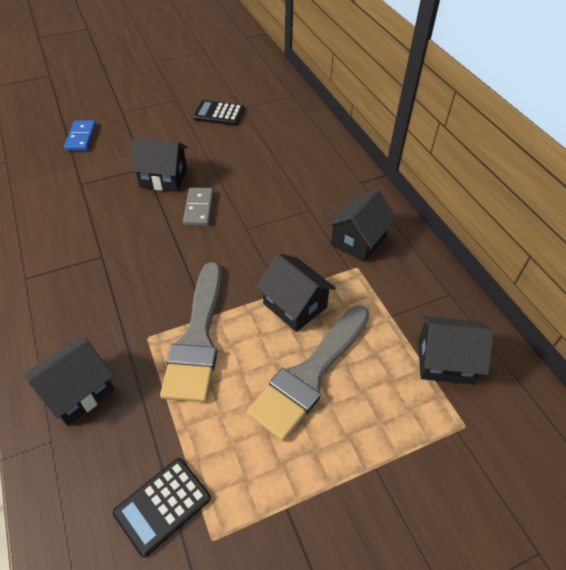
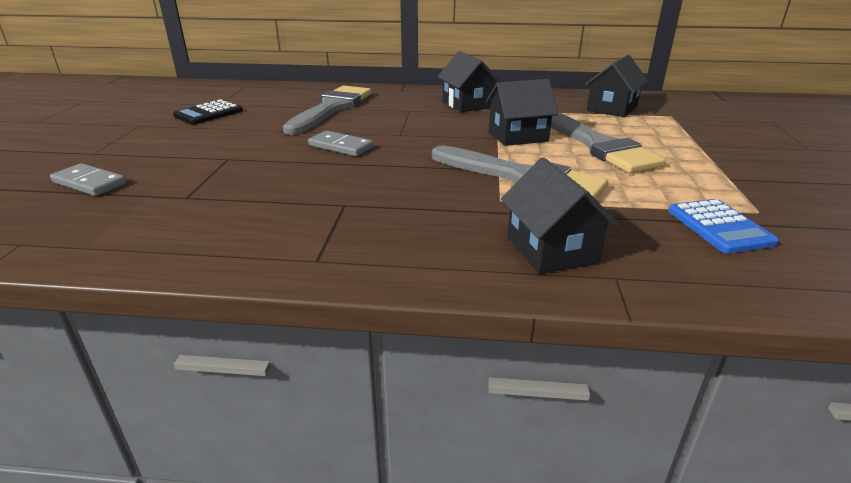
camera: 60 degrees left, 20 degrees down
(81, 137) = (90, 183): blue domino -> grey domino
(162, 505) = (719, 227): black calculator -> blue calculator
(163, 178) = (264, 153): black house -> none
(277, 165) = (331, 108): none -> grey brush

